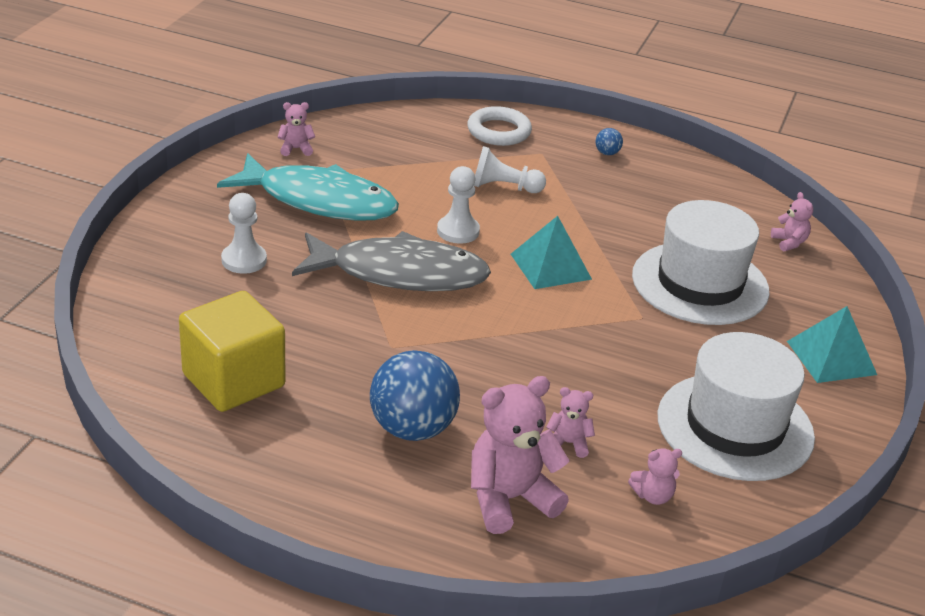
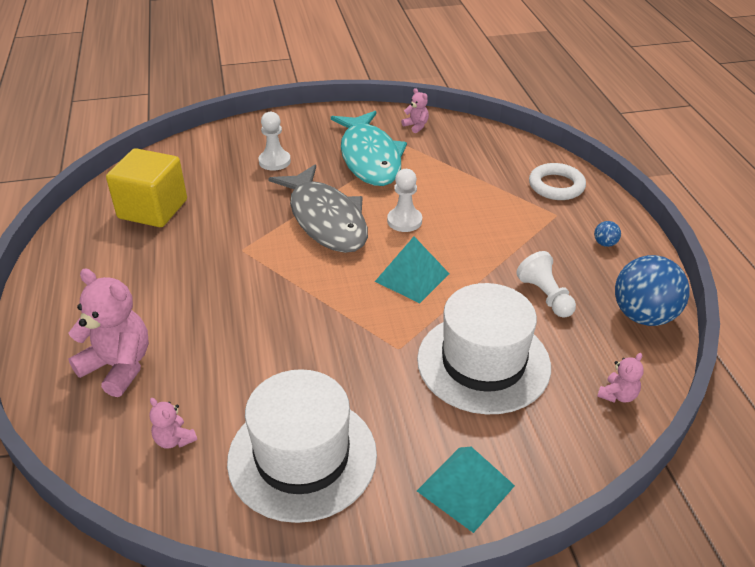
camera: 60 degrees right, 5 degrees up
(412, 429) = (161, 294): blue ball -> blue ball (643, 316)
(504, 187) = (486, 217): white pawn -> white pawn (545, 296)
(568, 443) = (203, 370): pink teddy bear -> none

